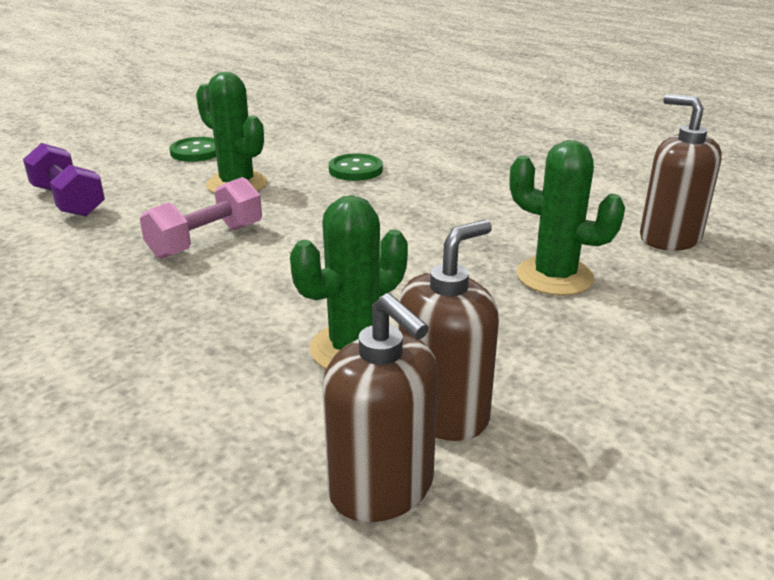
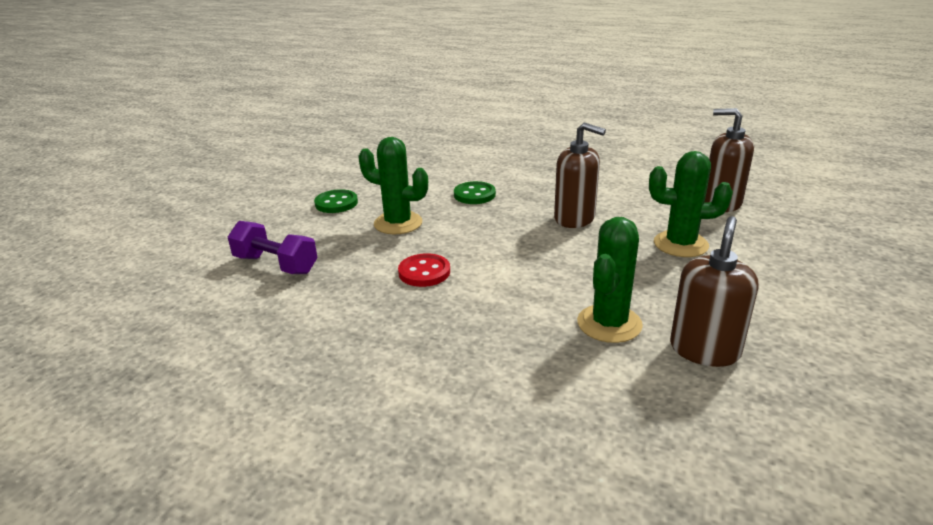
camera: 20 degrees left, 0 degrees up
(206, 241) = (424, 272): pink dumbbell -> red button
(382, 488) = (717, 406): brown soap dispenser -> brown soap dispenser (574, 218)

